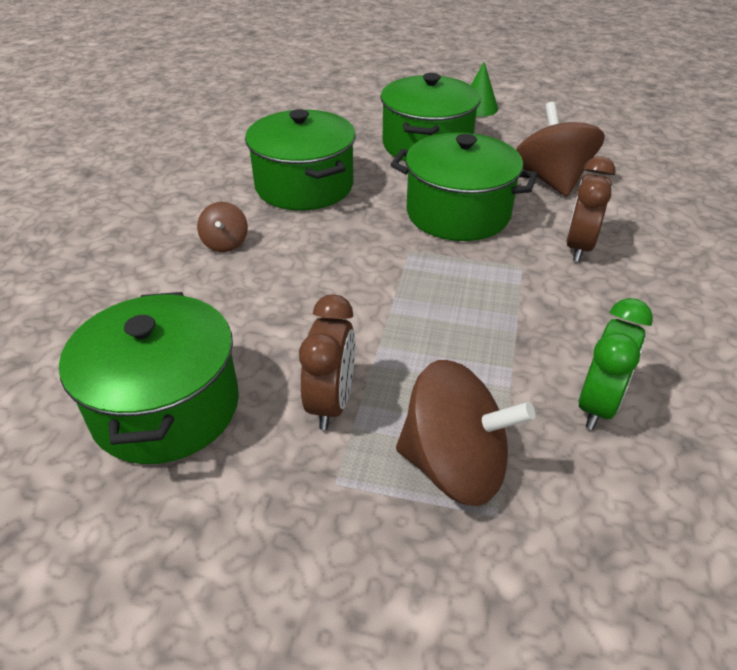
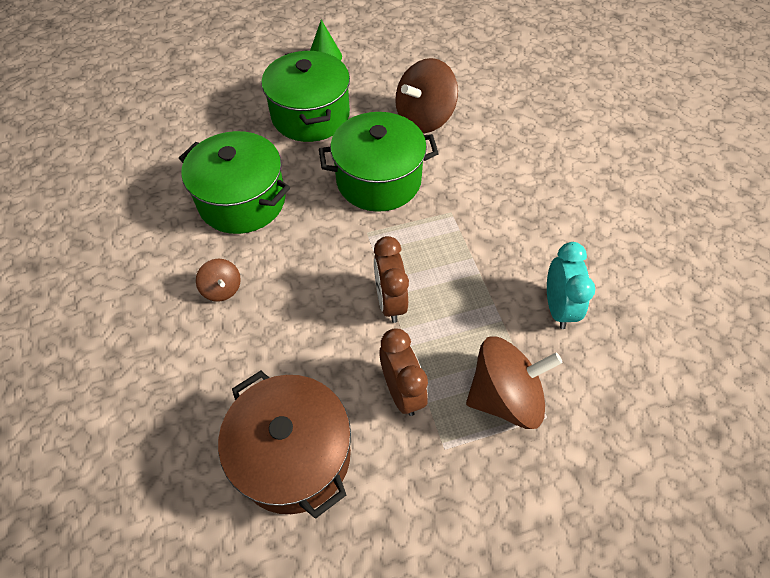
camera: 30 degrees left, 15 degrees up
(166, 407) = (294, 455): green pot -> brown pot
(551, 180) = (424, 118): brown spinning top -> brown spinning top turned 90 degrees counterclockwise
(578, 247) = (477, 178): brown clock -> brown clock (390, 302)
(598, 405) = (558, 307): green clock -> turquoise clock

